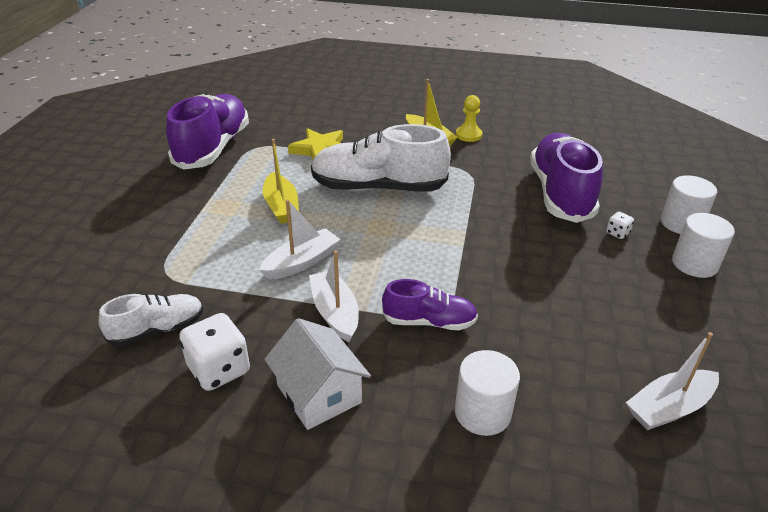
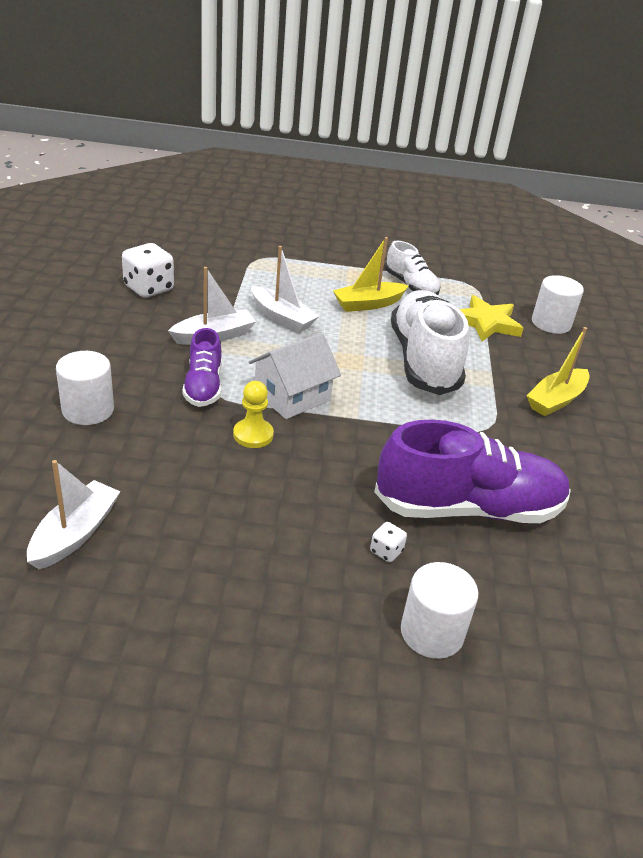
camera: 80 degrees right, 0 degrees up
(157, 329) = (192, 262): white shoe -> white shoe (411, 286)
(213, 148) = (458, 263): purple shoe -> none
(319, 393) = (120, 330): white house -> white house (292, 396)
(468, 135) = (587, 435): yellow pawn -> yellow pawn (253, 435)
(669, 408) = (75, 534): white boat -> white boat turned 60 degrees clockwise
(694, 264) = (330, 622): white cylinder -> white cylinder (551, 323)

